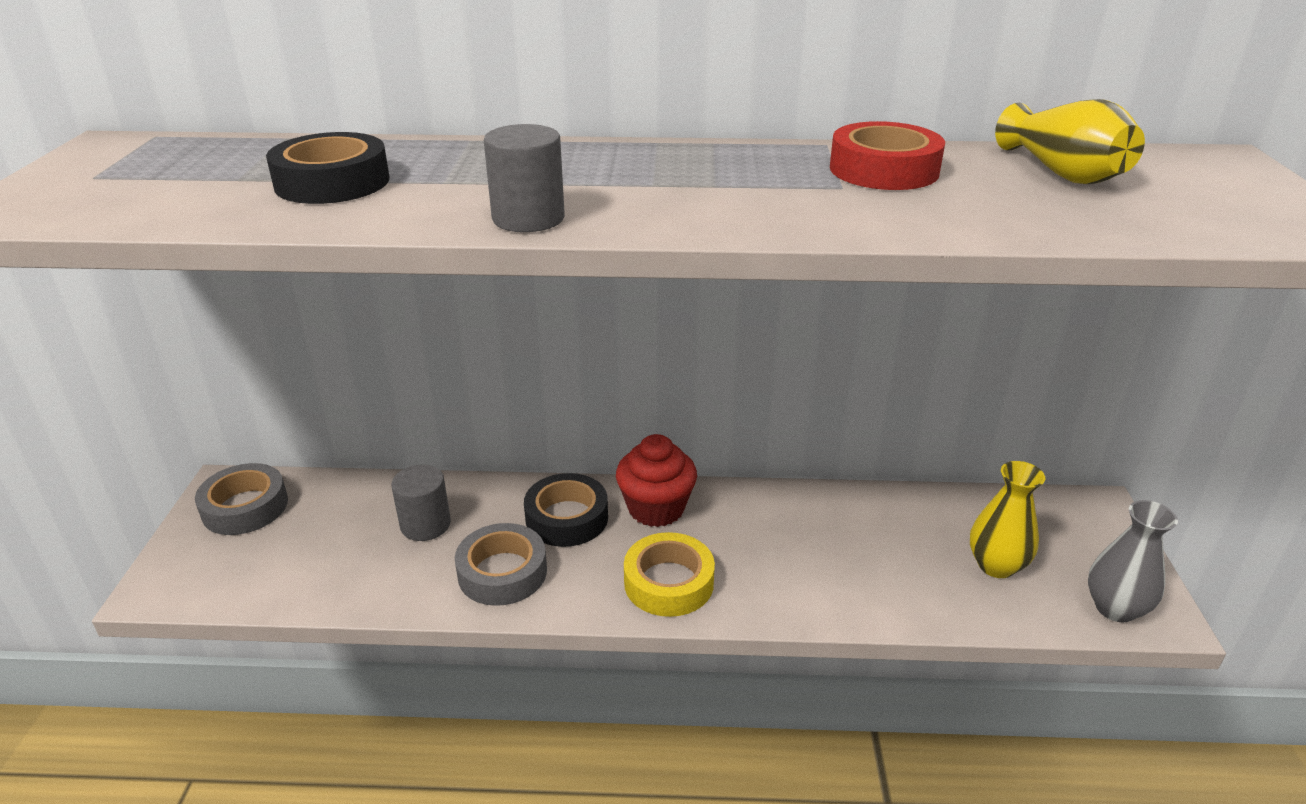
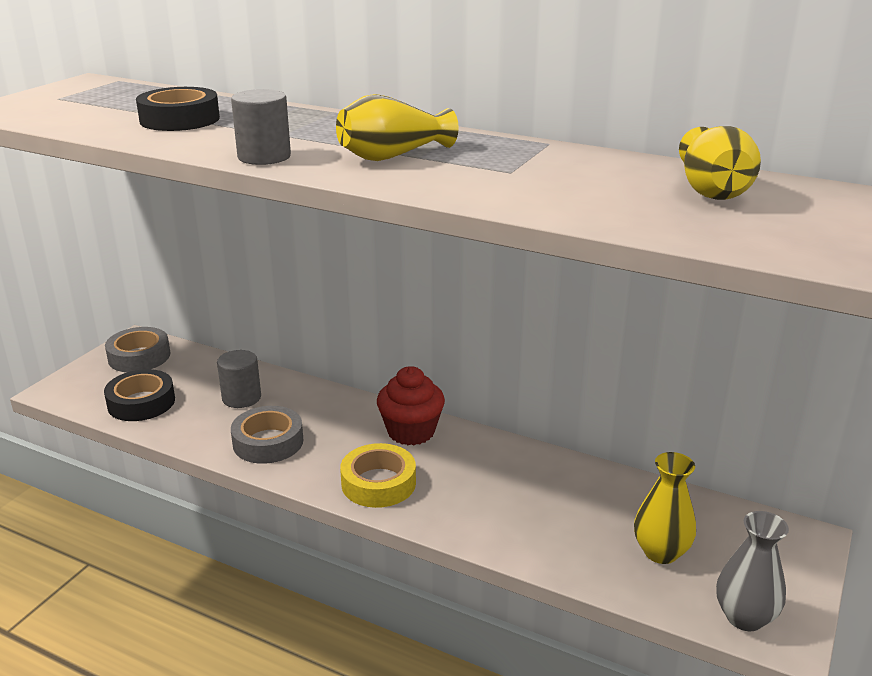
camera: 25 degrees right, 5 degrees down
(567, 518) = (340, 420): black tape -> black tape (141, 402)
(684, 189) = (393, 156): none -> yellow vase
(884, 170) = (563, 165): red tape -> none

